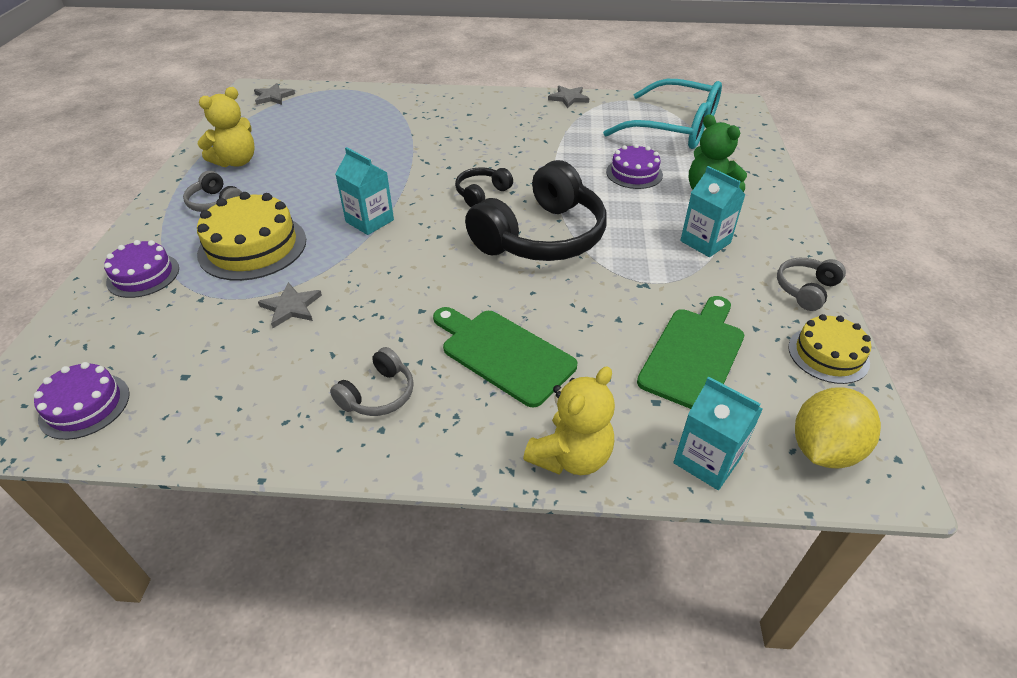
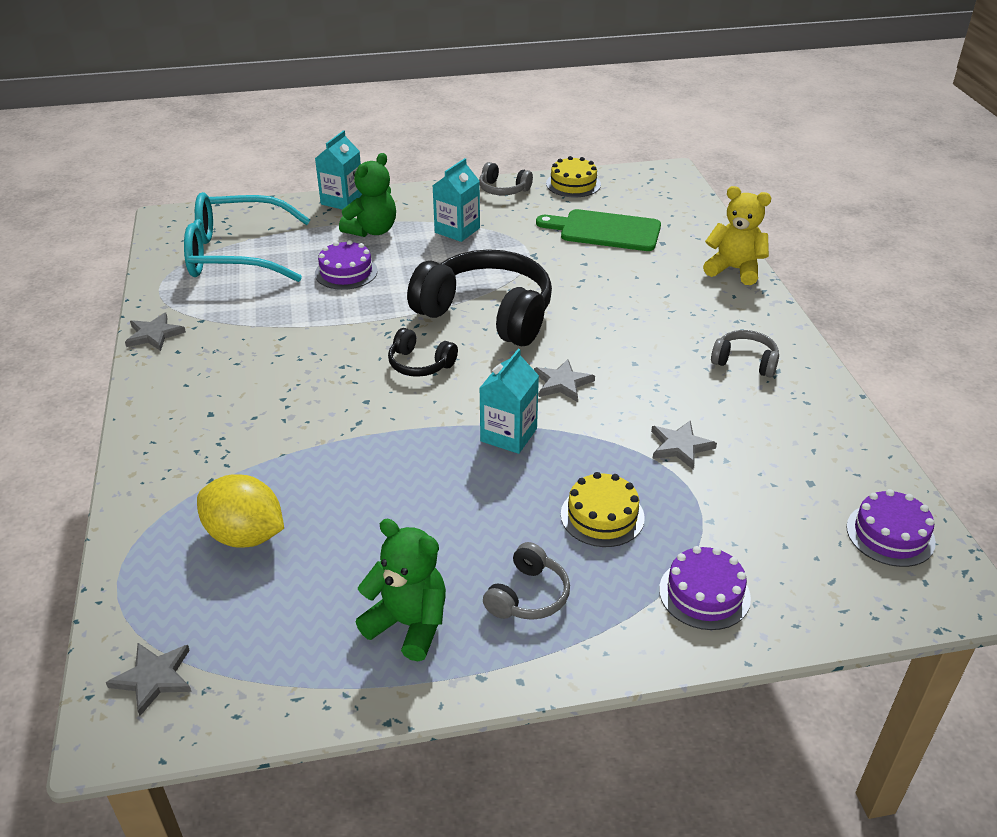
camera: 105 degrees left, 5 degrees down
(236, 161) = (408, 624): yellow teddy bear -> green teddy bear
(252, 246) = (602, 516): yellow cake -> yellow cake, size x0.62
(416, 259) = (562, 383): none -> grey star
(503, 354) = (659, 310): green cutting board -> none
(674, 128) = (236, 254): turquoise glasses -> turquoise glasses turned 105 degrees counterclockwise
(707, 460) = (699, 223): turquoise carton -> turquoise carton (342, 200)
(823, 449) = (661, 188): yellow lemon -> yellow lemon (245, 536)

